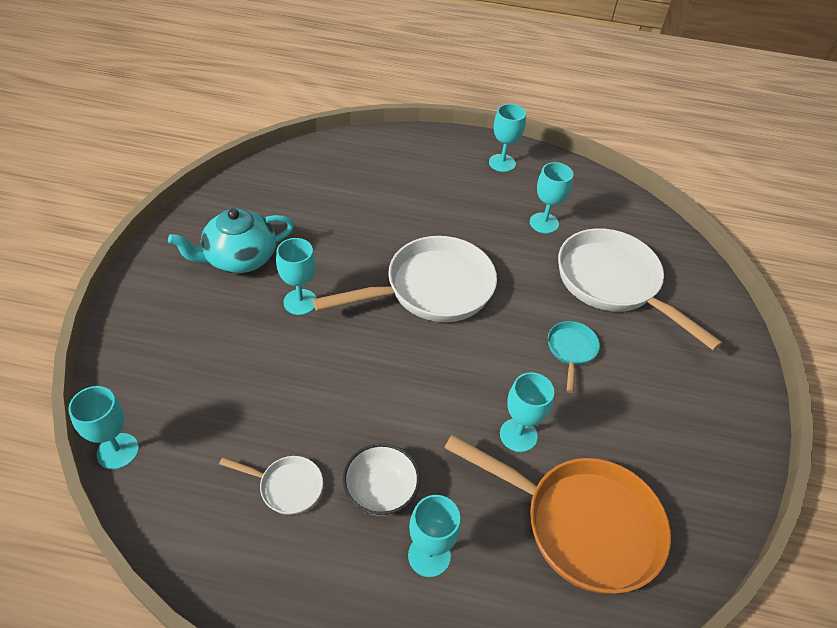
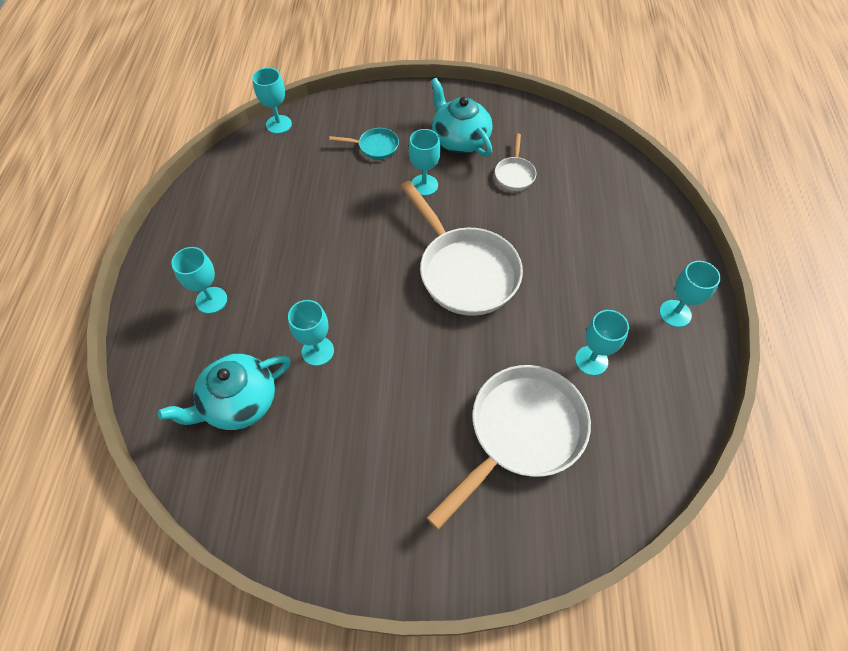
camera: 85 degrees right, 10 degrees up
(286, 486) = (260, 211): white pan -> white pan (514, 174)
(381, 491) = (260, 264): white bowl -> none
(571, 350) = (418, 391): turquoise pan -> turquoise pan (375, 147)
(581, 524) = (239, 402): orange pan -> turquoise teapot

